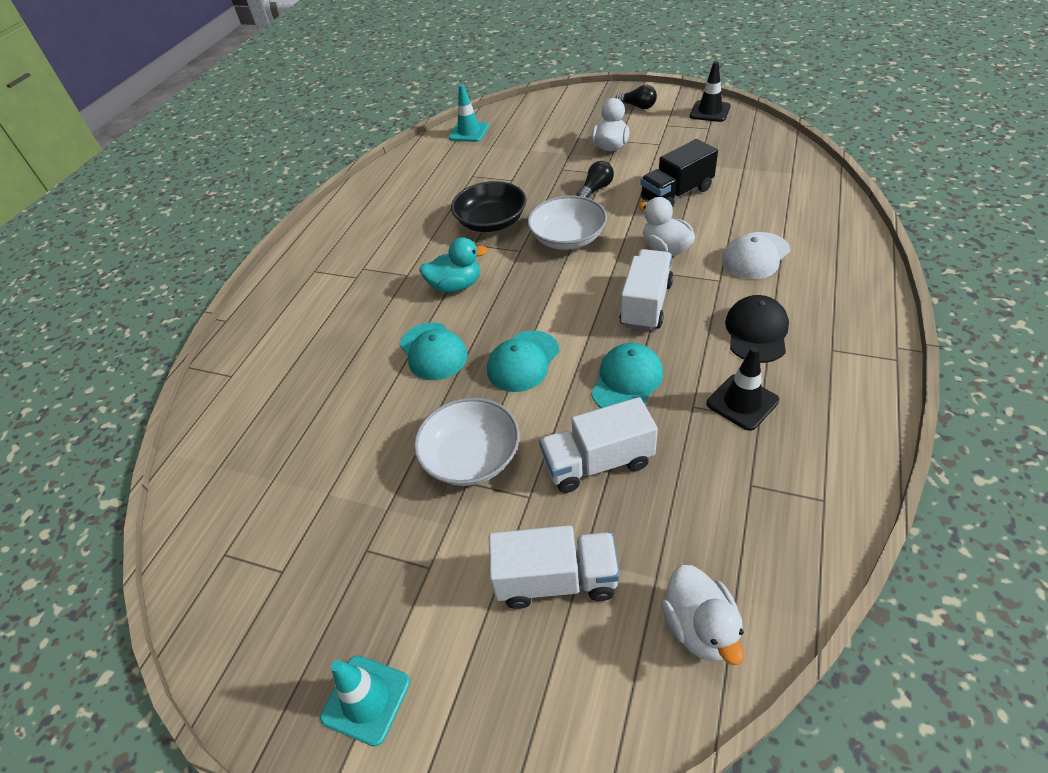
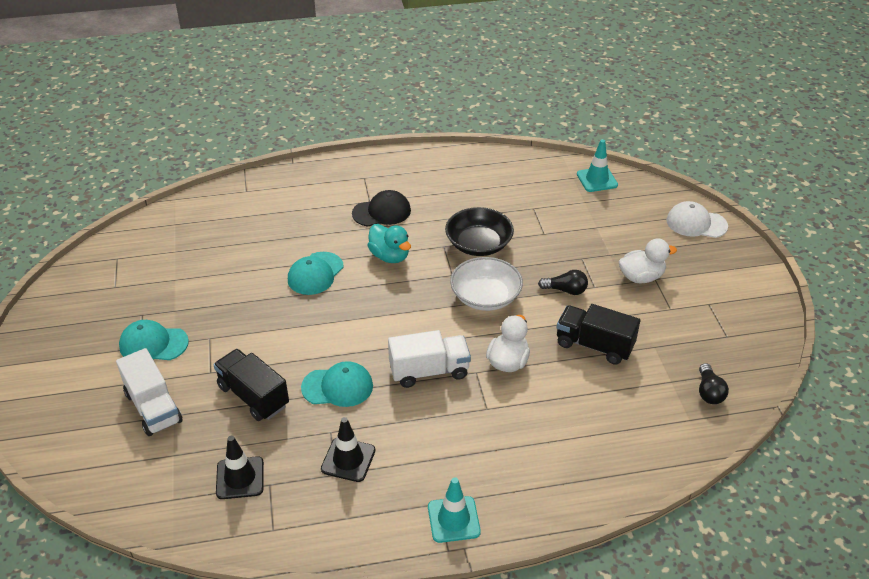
camera: 55 degrees right, 5 degrees down
(366, 699) = (52, 357): turquoise traffic cone -> turquoise traffic cone (453, 519)
(471, 457) = (230, 331): white bowl -> none
(523, 361) = (329, 323): turquoise cap -> turquoise cap (153, 344)
(597, 462) = (253, 396): white truck -> black truck
(638, 106) = (727, 273): black light bulb -> black light bulb (709, 392)
(700, 627) = (145, 487): white duck -> none
(710, 111) = (760, 328): black traffic cone -> black traffic cone (240, 478)
(755, 256) = (535, 424): white cap -> white cap (696, 223)
(756, 332) = (433, 449): black cap -> black cap (382, 212)

